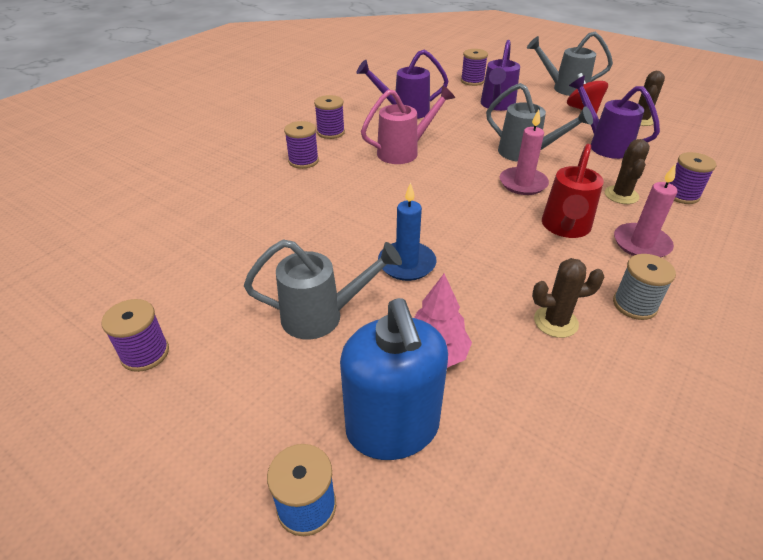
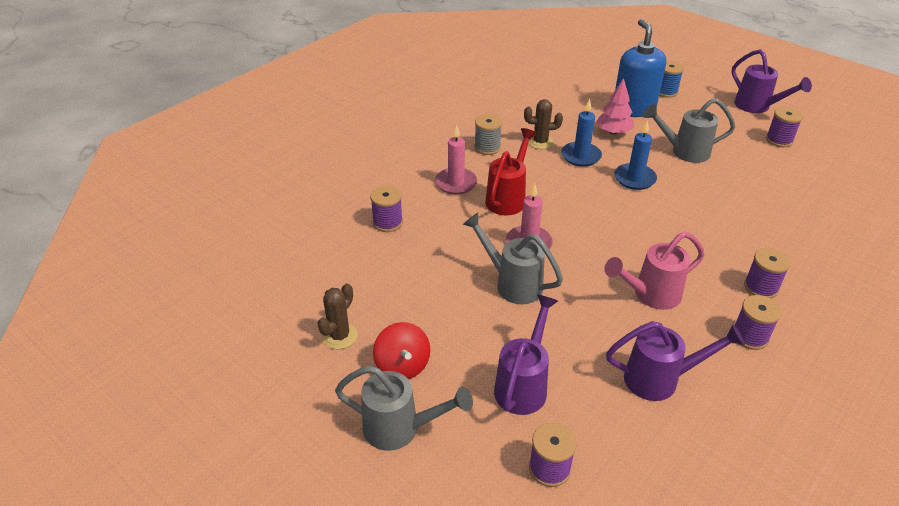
camera: 175 degrees left, 0 degrees up
(485, 297) = (581, 156): none -> blue candle
(603, 145) = (418, 291): purple watering can -> purple watering can (757, 107)
(621, 195) = (442, 225): brown cactus -> none

